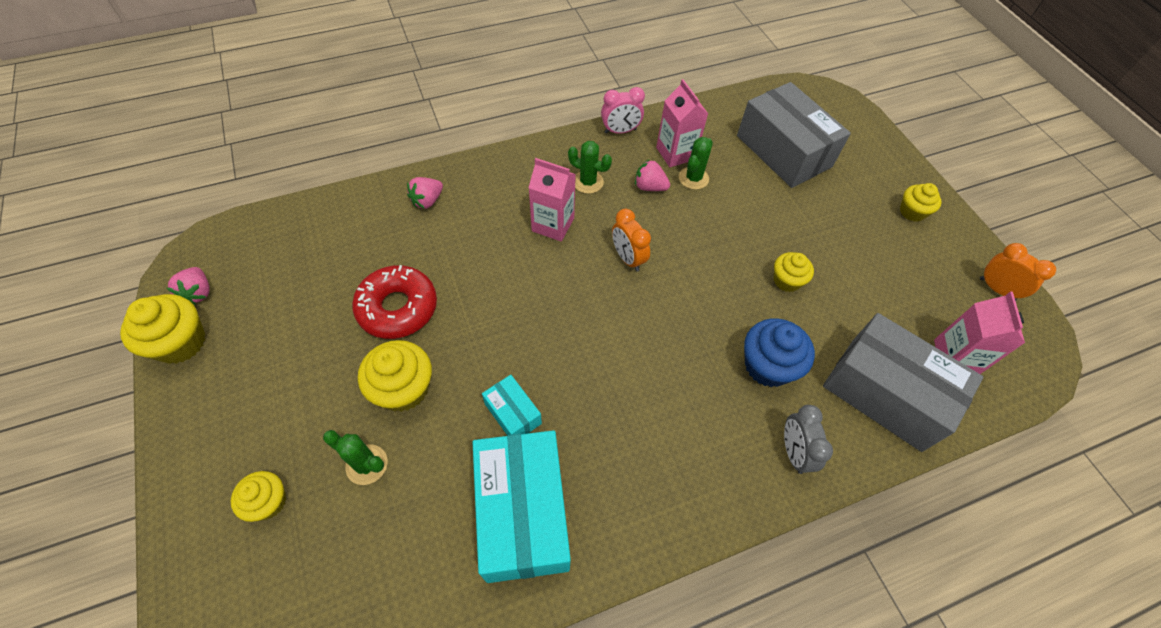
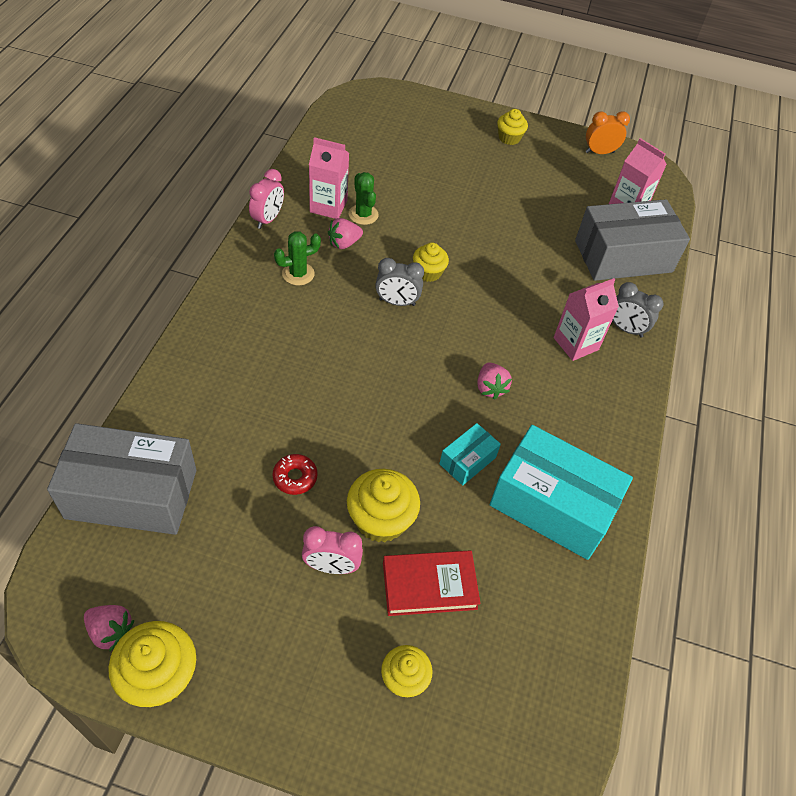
camera: 55 degrees left, 5 degrees down
(336, 384) = (331, 566): none -> pink clock
(367, 464) = (429, 585): green cactus -> red book
(398, 308) = (295, 477): red donut -> red donut, size x0.51
(427, 201) = (197, 388): pink strawberry -> pink strawberry (490, 388)
(513, 414) = (467, 461): turquoise box -> turquoise box turned 45 degrees counterclockwise
(553, 224) = (317, 323): pink carton -> pink carton (576, 344)
(628, 258) = (397, 302): orange clock -> grey clock
(768, 365) = (555, 294): blue cupcake -> none
(783, 151) = (393, 152): grey box -> grey box (132, 493)
(787, 280) = (501, 236): yellow cupcake -> yellow cupcake (428, 272)

